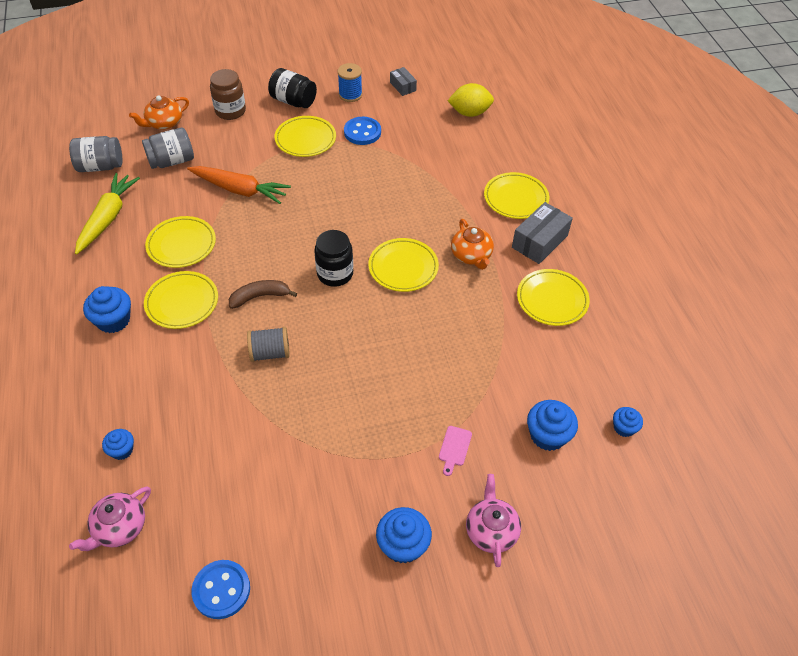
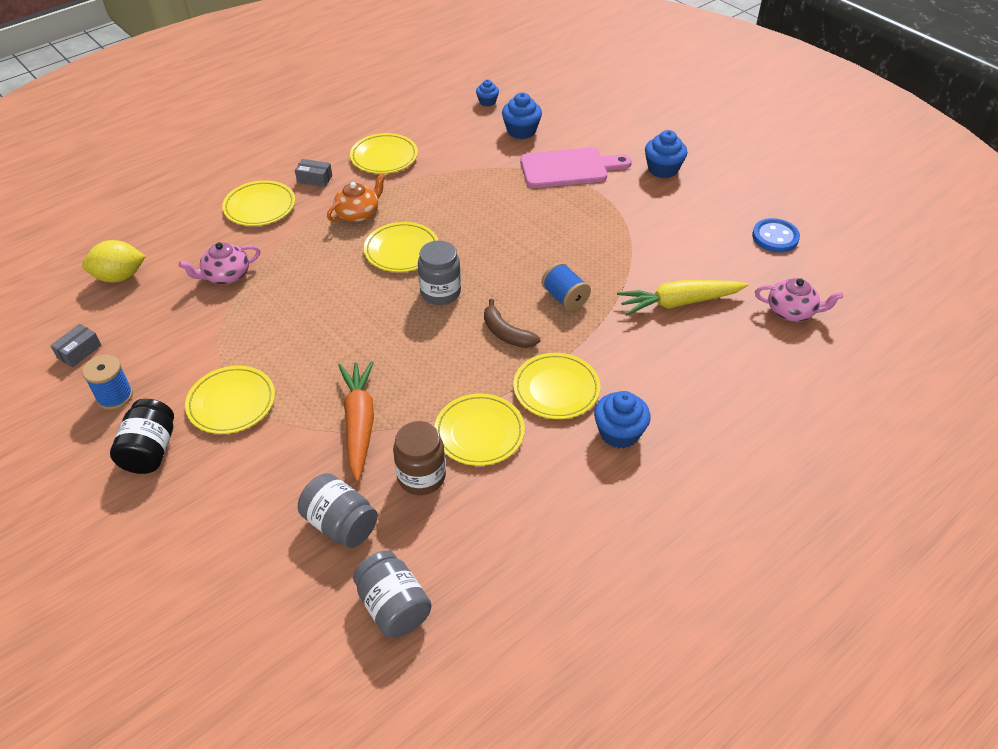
camera: 115 degrees left, 5 degrees down
(108, 218) = (483, 533): yellow carrot -> yellow carrot (679, 303)
(122, 450) = (736, 345): blue cupcake -> none
(164, 123) = (260, 583): orange teapot -> none
(230, 111) = (200, 513): brown jar -> brown jar (421, 477)
(270, 353) = (565, 298): grey spool -> blue spool
(335, 274) = (440, 292): black jar -> grey jar
(362, 132) = (195, 355): blue button -> none
(454, 448) = (569, 168): pink cutting board -> pink cutting board, size x2.44
(469, 113) = (119, 277): yellow lemon -> yellow lemon turned 75 degrees counterclockwise
(491, 530) = (616, 137): pink teapot -> pink teapot (226, 275)
(539, 241) = (314, 179): grey box -> grey box, size x0.58

